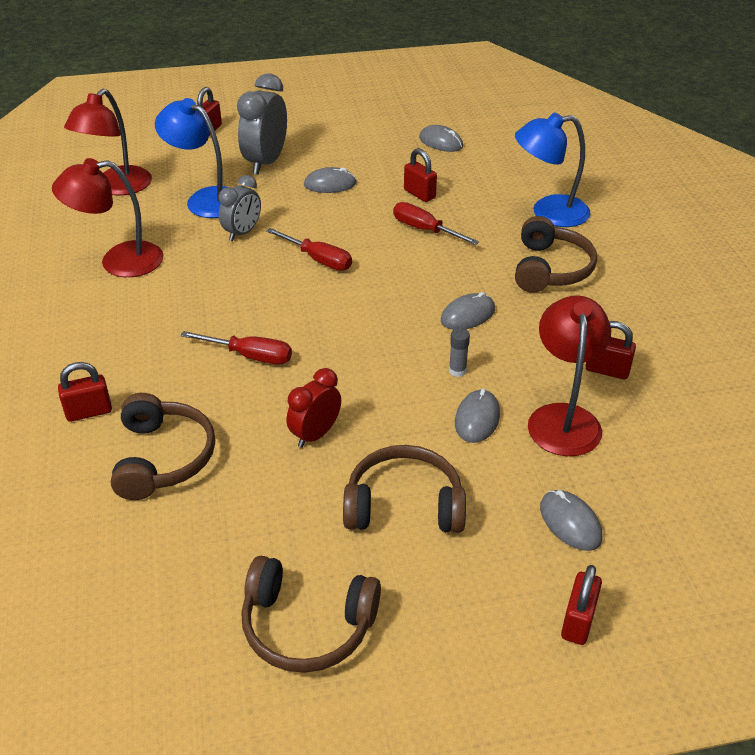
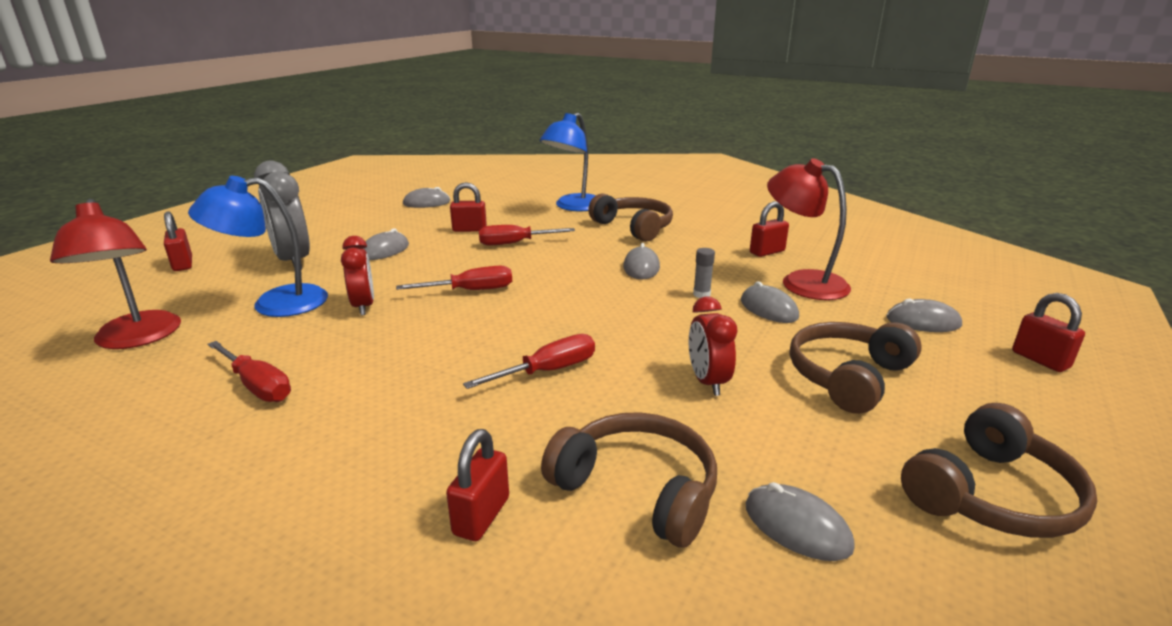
camera: 50 degrees left, 15 degrees down
(119, 261) = (257, 386): red lamp -> red screwdriver
(187, 539) = (797, 526): none -> grey mouse
(242, 233) = (363, 306): grey clock -> red clock

